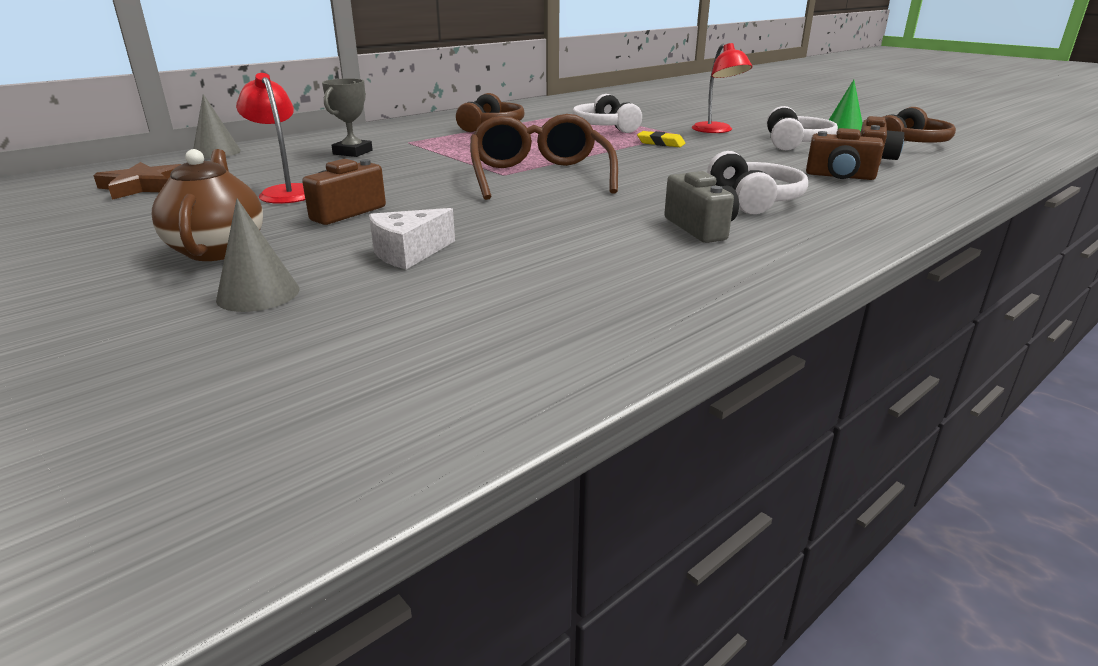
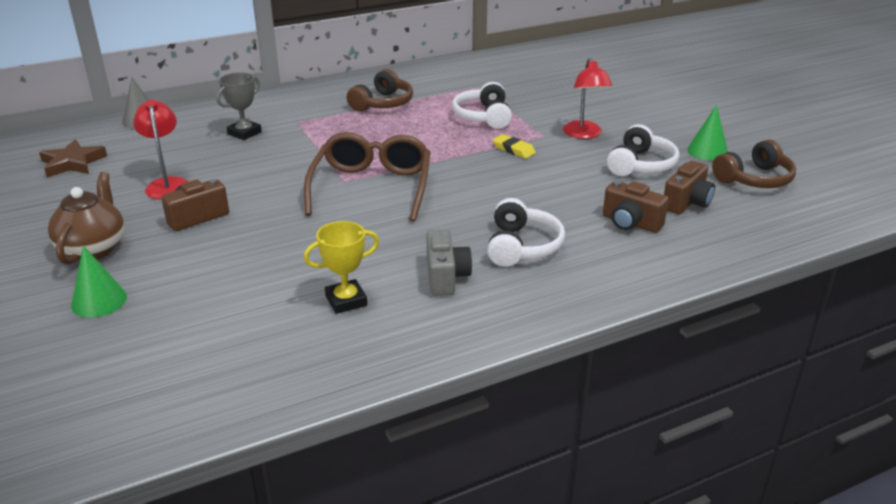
camera: 15 degrees right, 5 degrees up
(258, 294) = (99, 301): grey cone -> green cone
(409, 253) = (215, 273): white cheese -> none
(604, 258) = (346, 301): none -> yellow trophy

